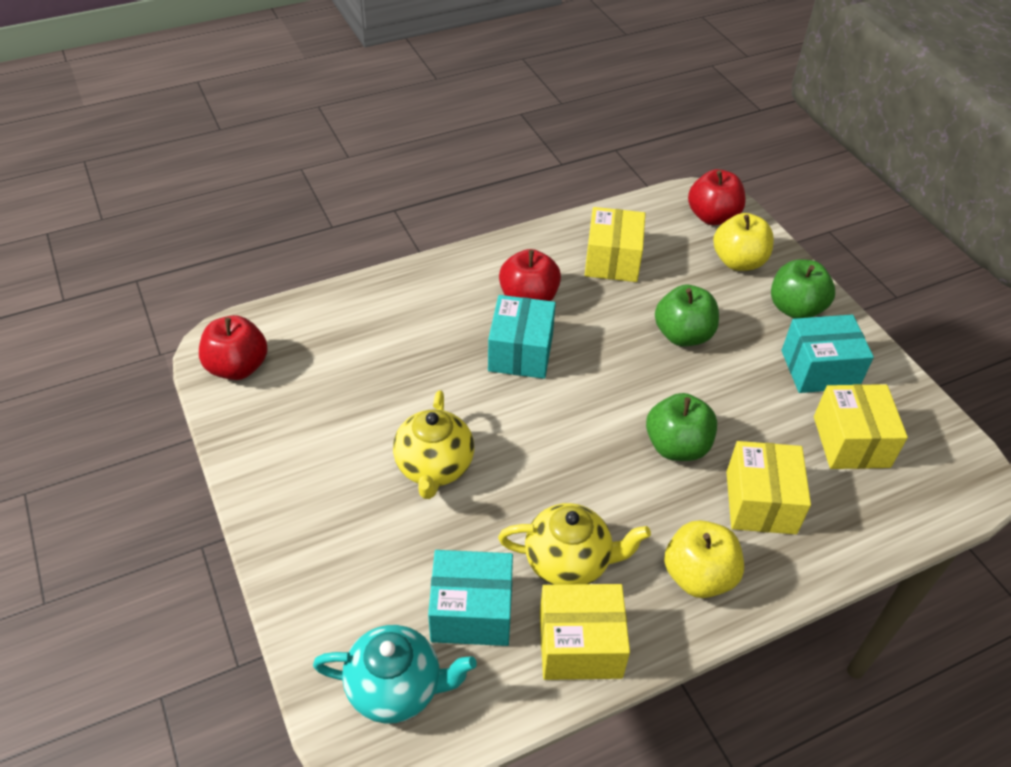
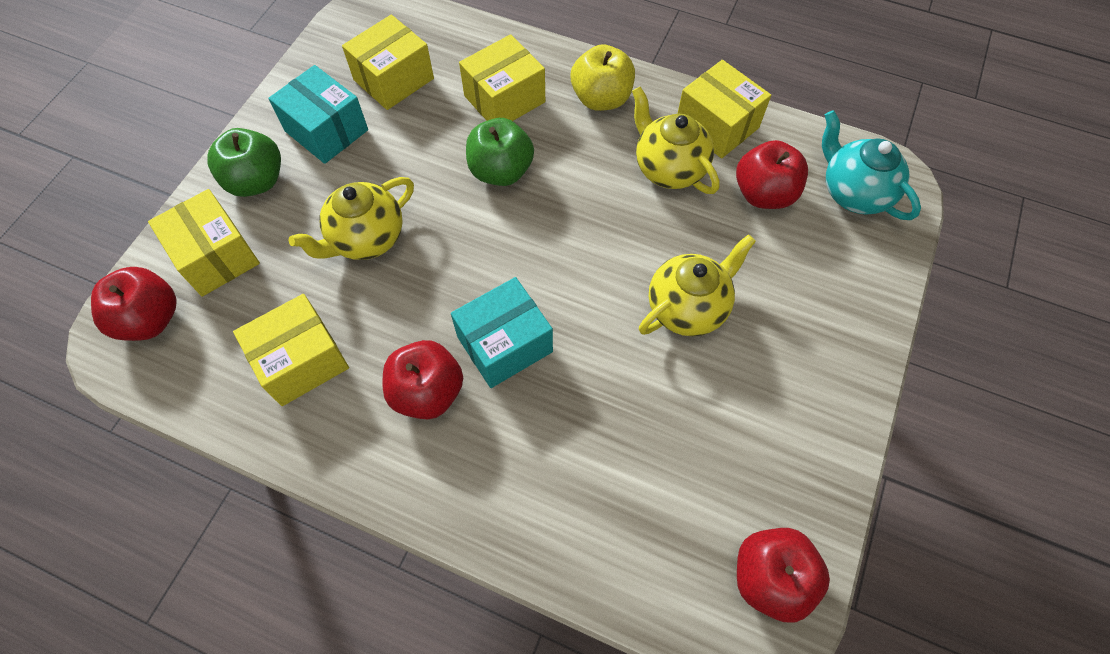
camera: 130 degrees left, 15 degrees up
(471, 611) = (764, 194): turquoise box -> red apple
(683, 335) = (366, 239): green apple -> yellow teapot
(738, 261) = (216, 256): yellow apple -> yellow box

